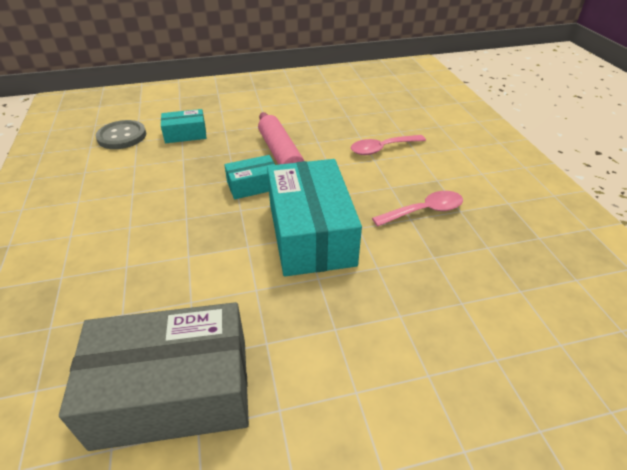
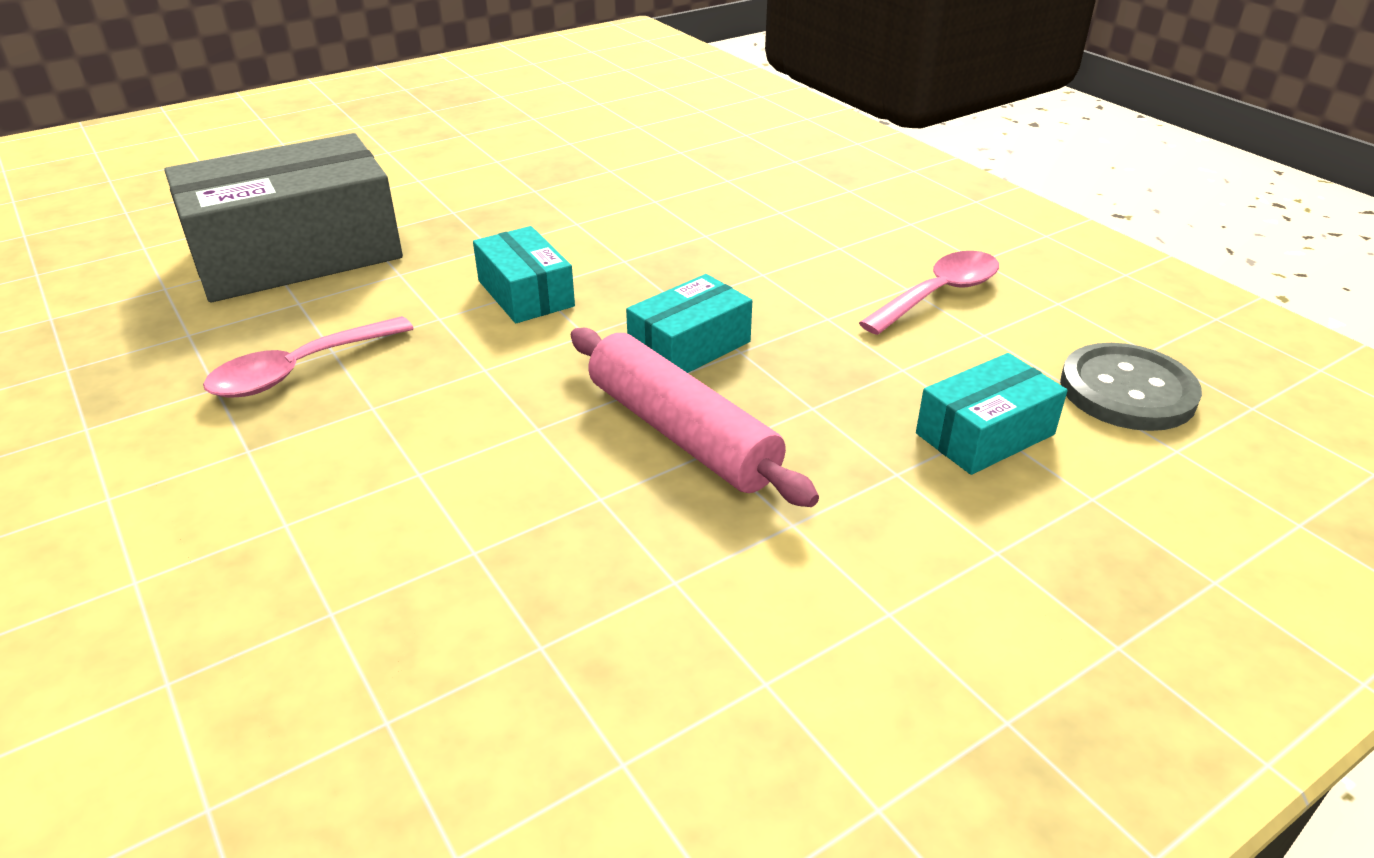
camera: 160 degrees right, 5 degrees down
(173, 391) = (611, 152): grey box -> grey box (296, 254)
(311, 233) = (525, 293): turquoise box -> turquoise box, size x0.49
(382, 149) = (396, 516): pink spoon -> pink spoon (939, 294)

